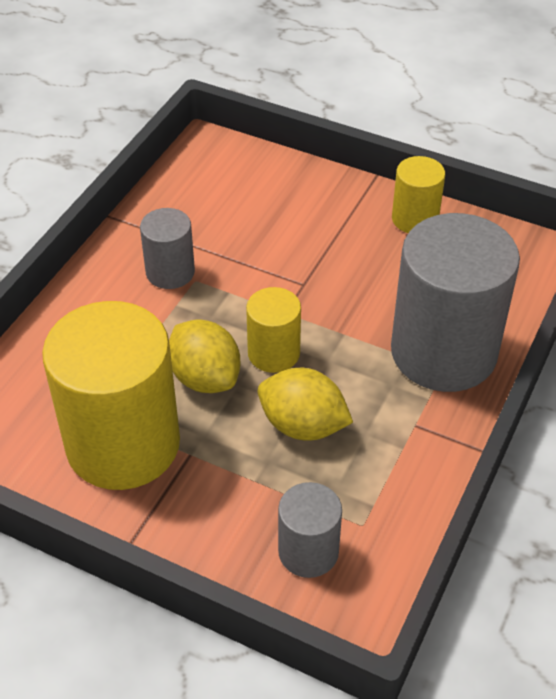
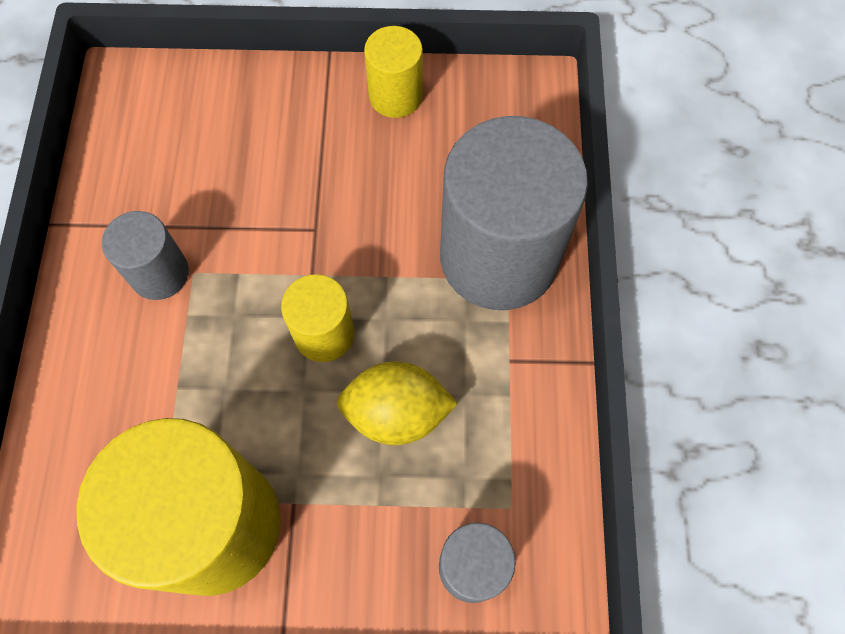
camera: 25 degrees left, 20 degrees up
(205, 378) = (264, 398): yellow lemon -> none

